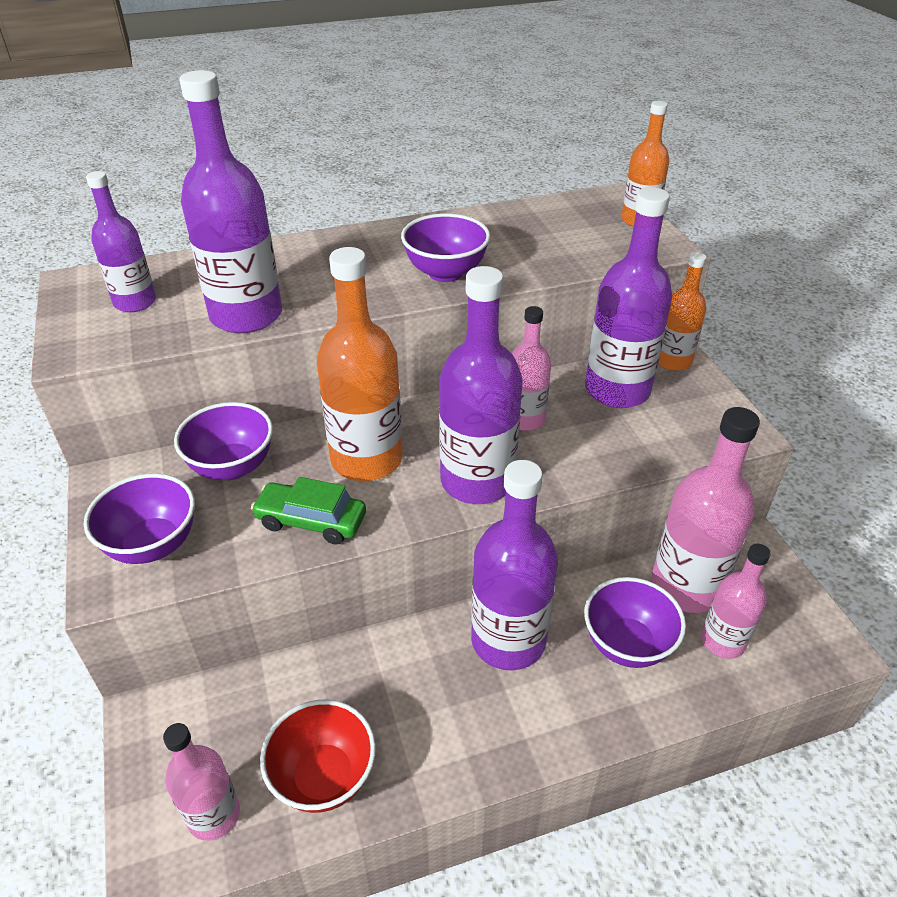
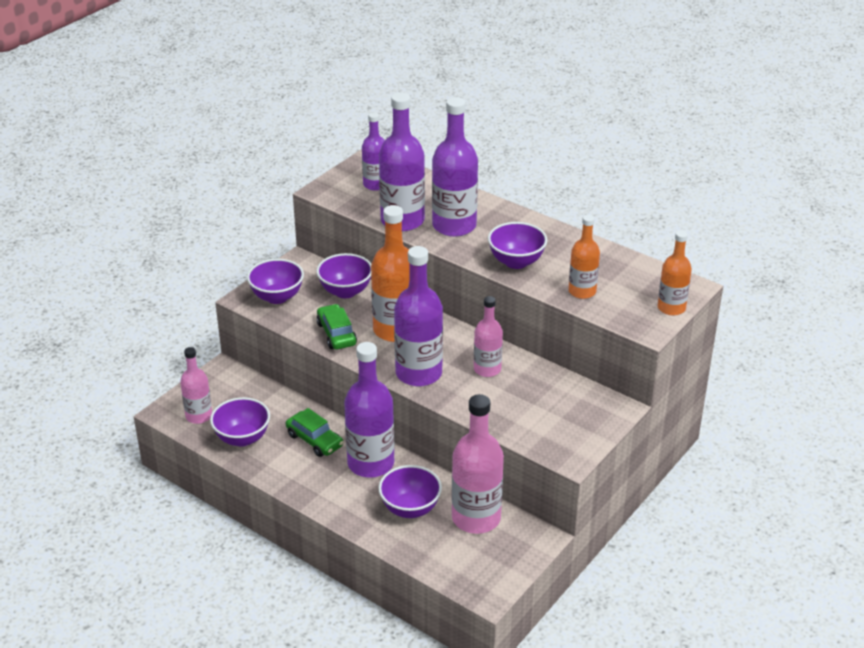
camera: 55 degrees right, 5 degrees down
(324, 776) = (242, 438): red bowl -> purple bowl
(409, 681) = (314, 440): none -> green car
(617, 390) = (555, 394): purple bottle -> purple bottle (454, 226)
(673, 361) = (613, 407): orange bottle -> orange bottle (582, 291)
(723, 641) = (449, 546): pink bottle -> none

